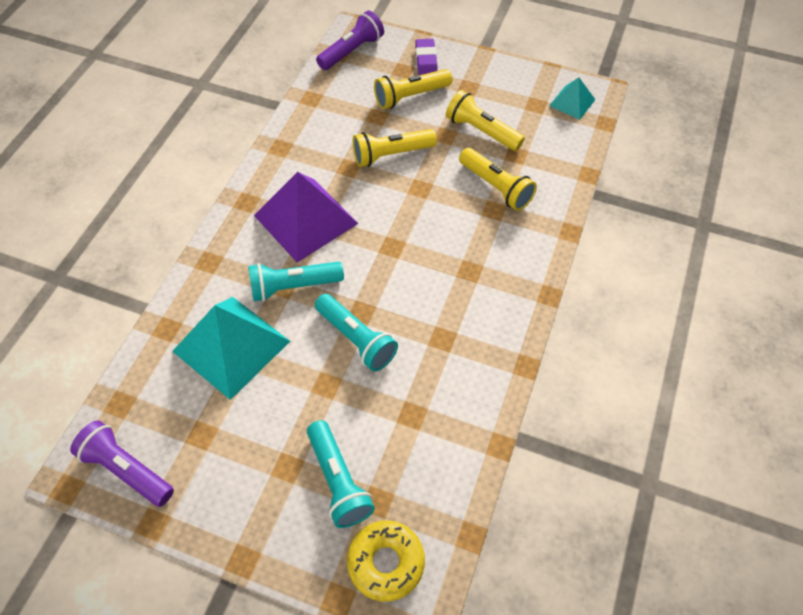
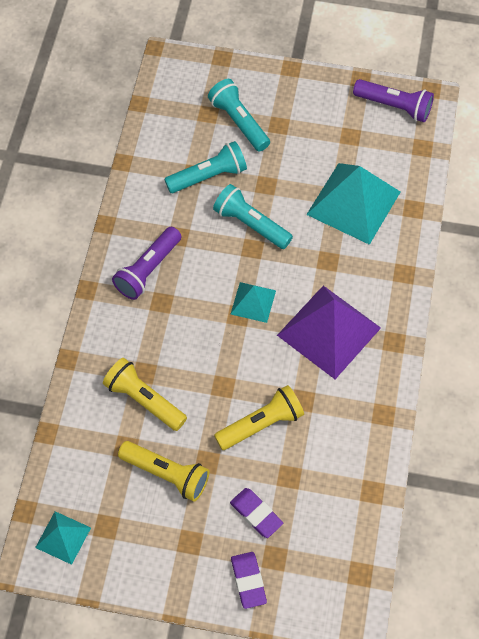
camera: 170 degrees right, 5 degrees up
(294, 286) = (318, 261): turquoise flashlight -> turquoise flashlight (208, 176)
(351, 51) = (345, 580): purple flashlight -> purple flashlight (148, 270)
(374, 257) = (253, 302): none -> turquoise pyramid
(386, 562) = (194, 81): yellow donut -> none
(411, 96) = (256, 514): yellow flashlight -> purple eraser

